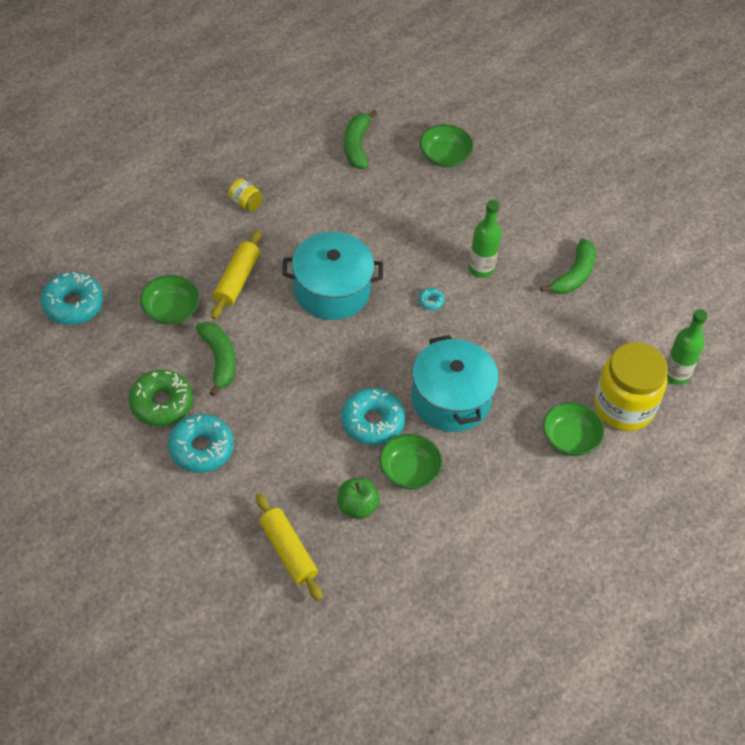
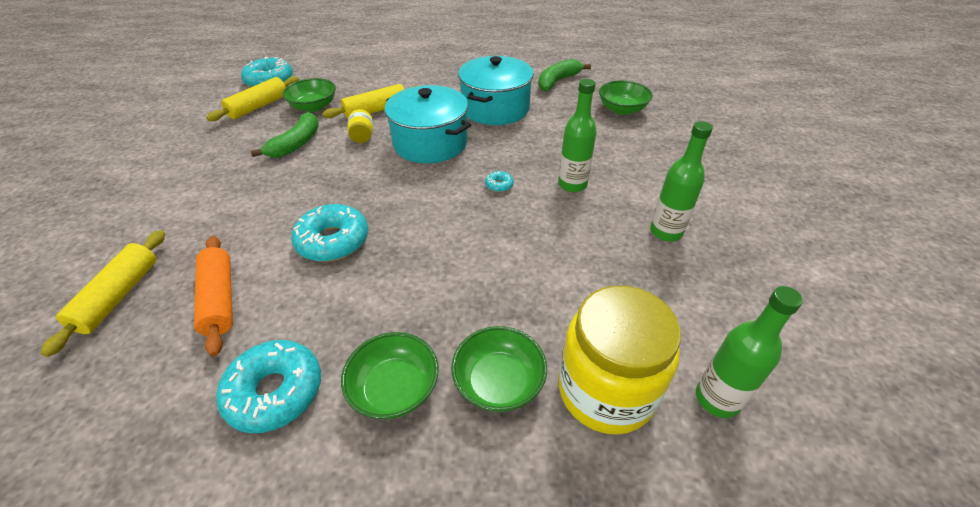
camera: 45 degrees right, 10 degrees down
(116, 342) = (258, 106): none -> yellow rolling pin
(161, 403) = (224, 148): green donut -> none
(201, 449) = (198, 185): turquoise donut -> turquoise donut (275, 392)
(245, 203) = (441, 79): yellow jar -> yellow jar (362, 136)
(357, 507) = (220, 299): green apple -> orange rolling pin
(409, 471) = (303, 300): green bowl -> green bowl (395, 388)
(451, 399) = (421, 264): turquoise pot -> turquoise pot (495, 108)
(574, 275) = (666, 232): green banana -> green bottle

